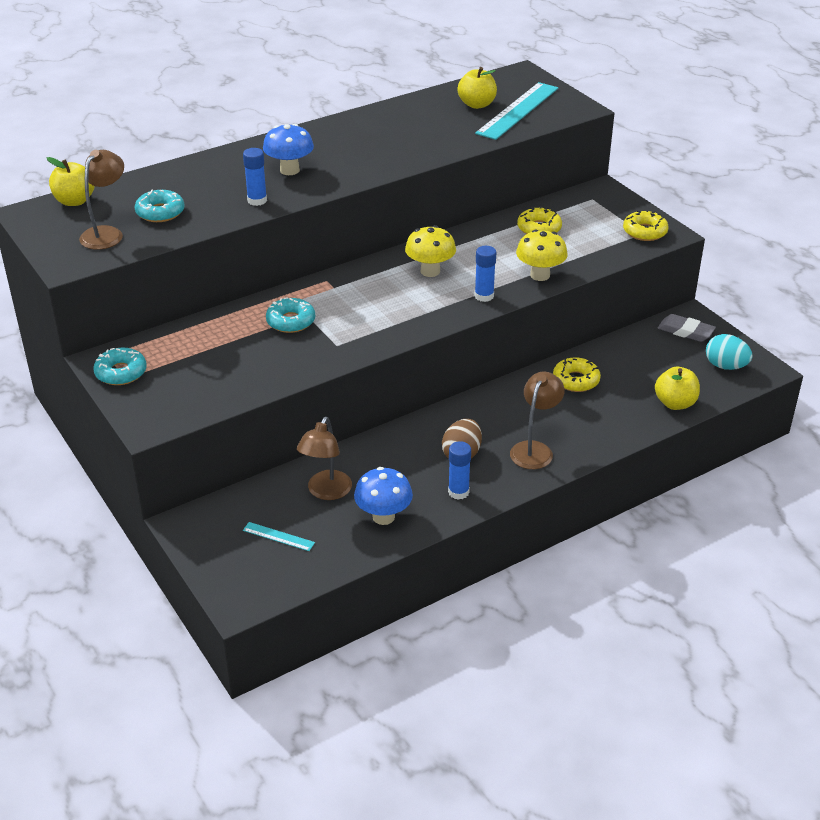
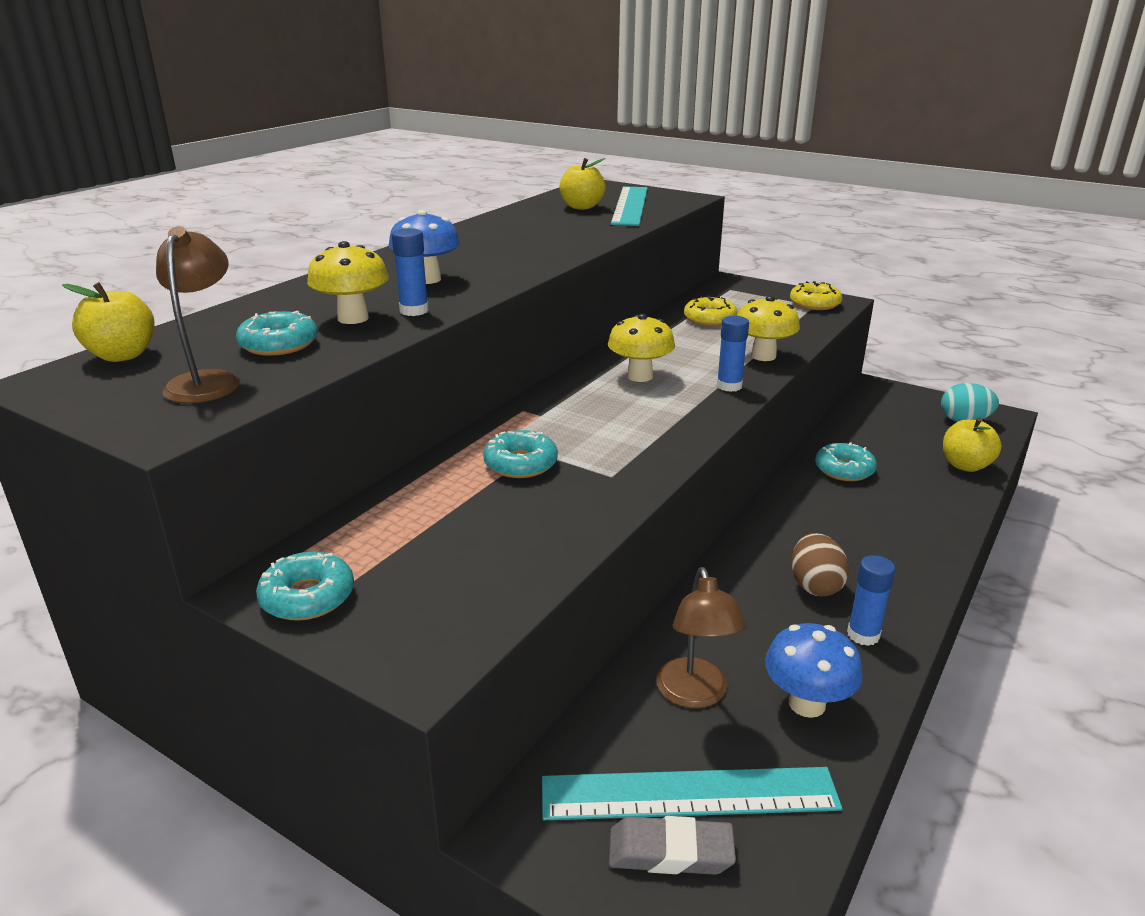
camera: 25 degrees left, 10 degrees down
(216, 199) = (353, 318): none -> yellow mushroom
(278, 536) = (689, 794): turquoise ruler -> turquoise ruler, size x2.23
(534, 449) = (888, 554): brown lamp -> none
(576, 380) = (844, 469): yellow donut -> turquoise donut
(685, 331) = (890, 400): grey eraser -> grey eraser (670, 852)

